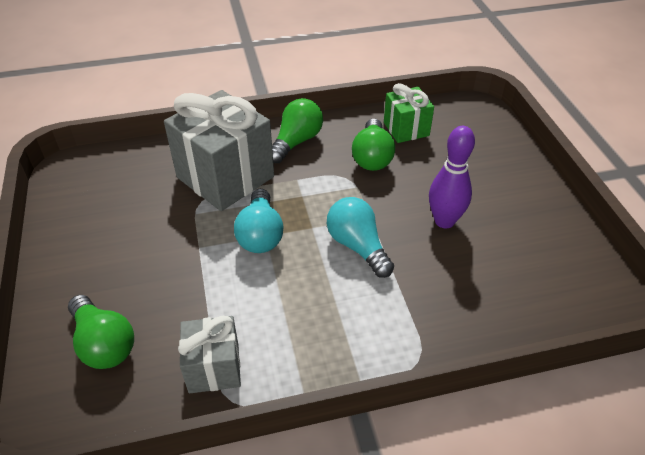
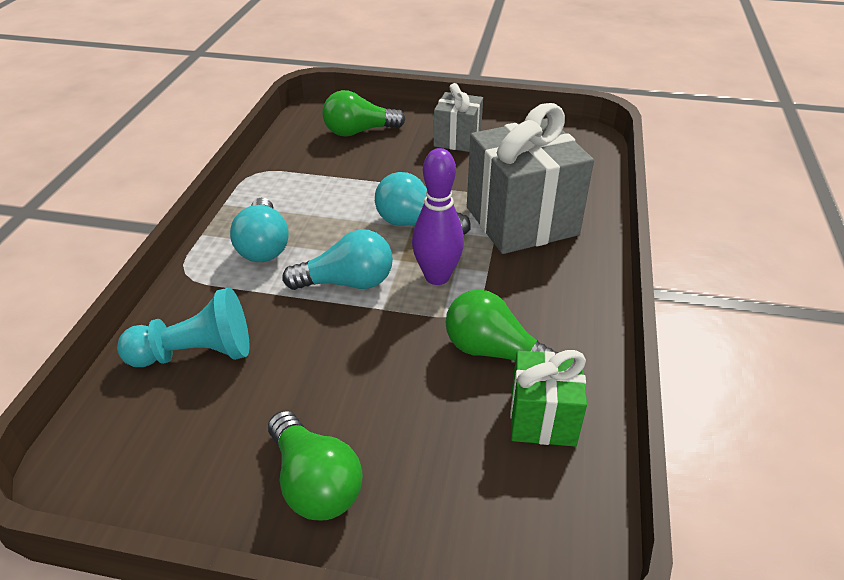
camera: 115 degrees right, 5 degrees down
(214, 368) = (291, 170): grey gift -> grey gift (457, 140)
(296, 142) = (563, 291): green light bulb -> green light bulb (314, 483)
(348, 322) = (263, 246): none -> turquoise light bulb
(444, 221) = (327, 371): purple bowling pin -> purple bowling pin (437, 277)
(486, 296) = (196, 353): none -> turquoise pawn

